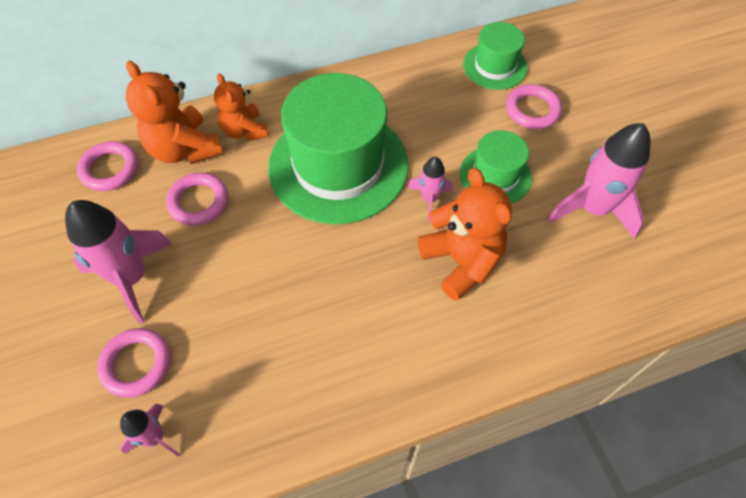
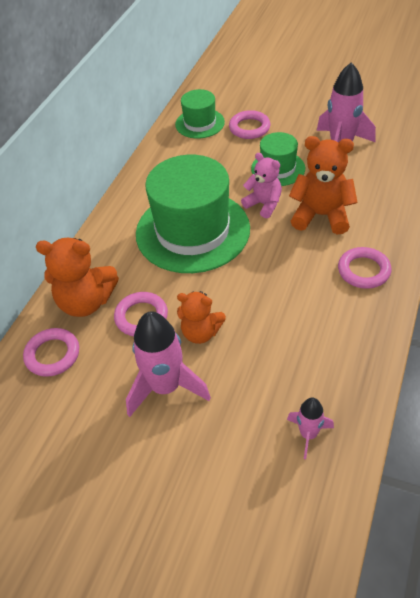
camera: 45 degrees left, 10 degrees down
(136, 364) = (241, 418): pink ring -> pink ring (363, 271)
(244, 130) = (109, 261): orange teddy bear -> orange teddy bear (201, 333)
(429, 199) = (264, 204): pink rocket -> pink teddy bear

